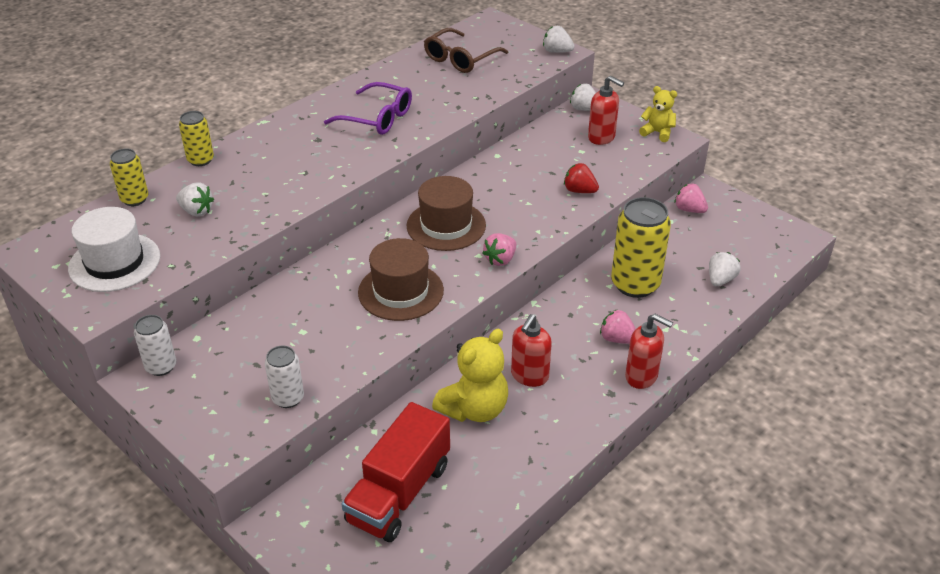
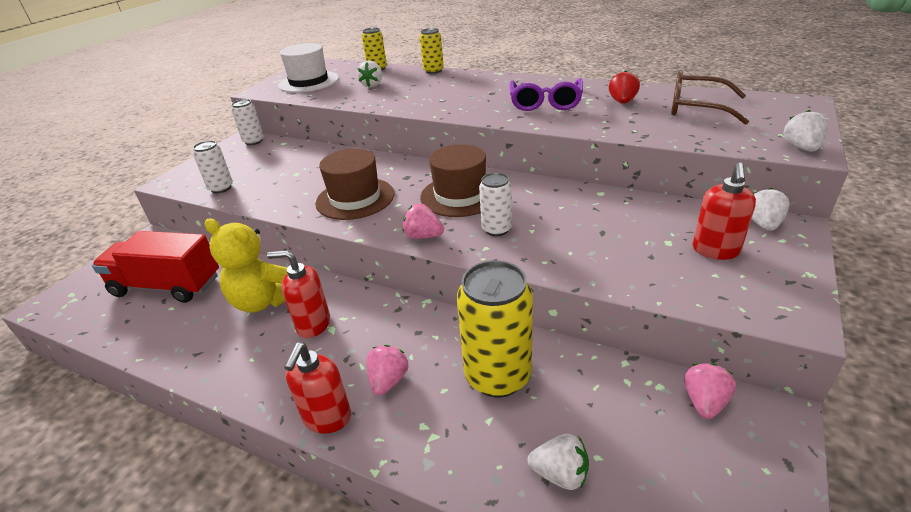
camera: 75 degrees right, 5 degrees down
(516, 219) = (496, 229): none -> white can
(579, 191) = (583, 258): red strawberry -> red strawberry (622, 102)
(657, 133) = (789, 296): yellow teddy bear -> none

